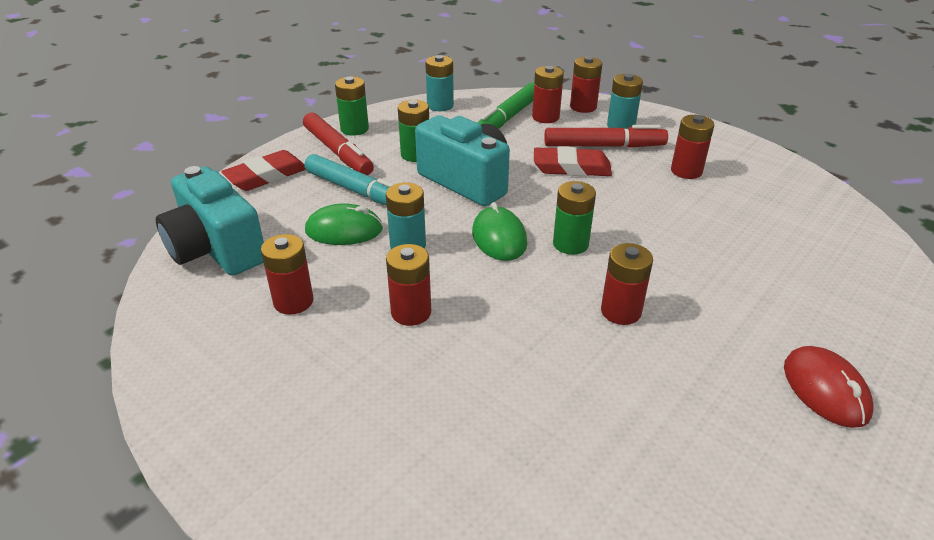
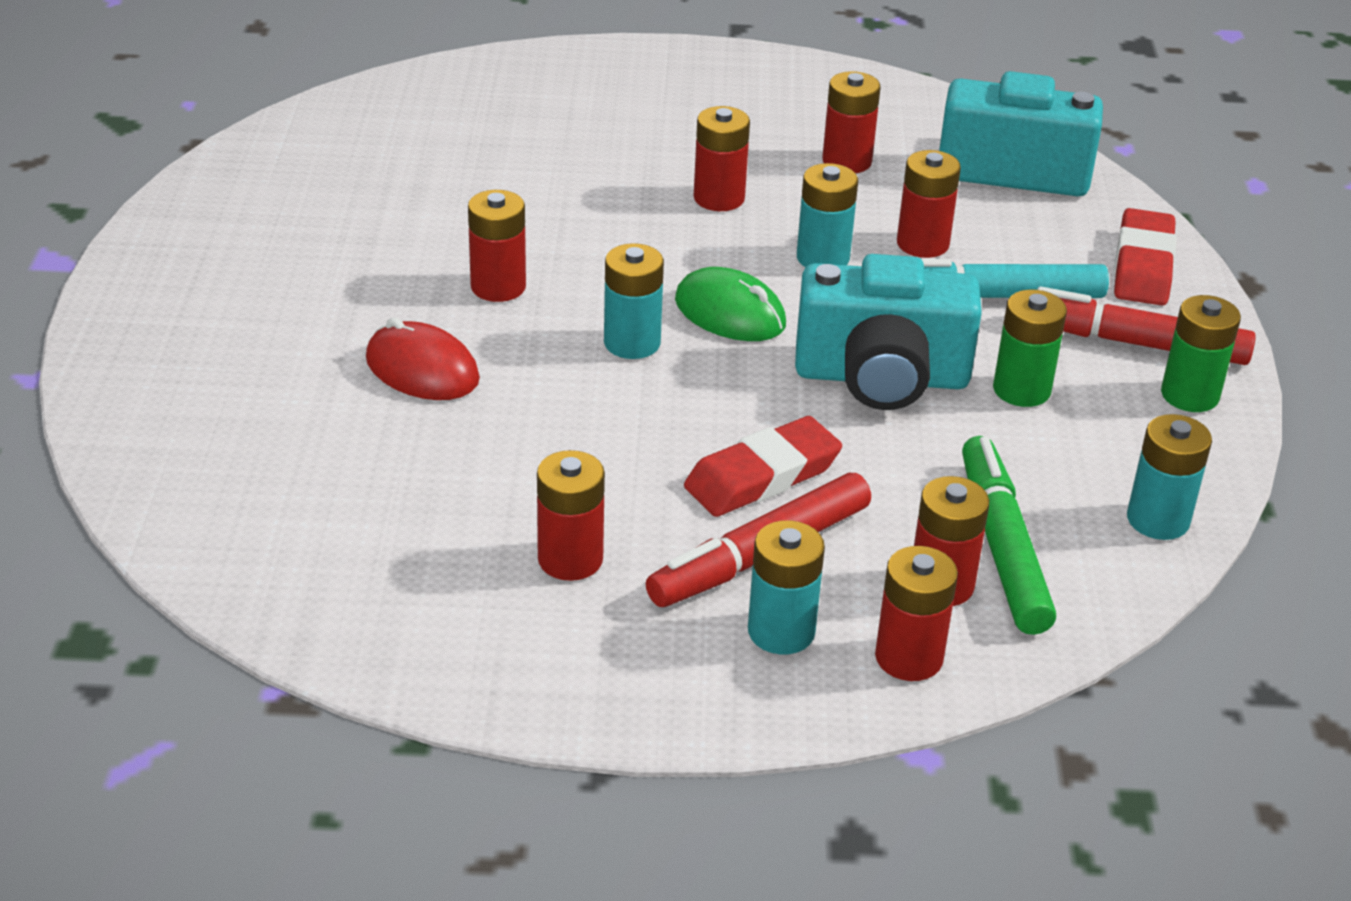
camera: 140 degrees right, 0 degrees up
(344, 230) = (922, 244): green mouse -> red battery
(570, 244) = (632, 343): green battery -> turquoise battery
(825, 390) = (229, 295): red mouse -> red mouse (422, 369)

